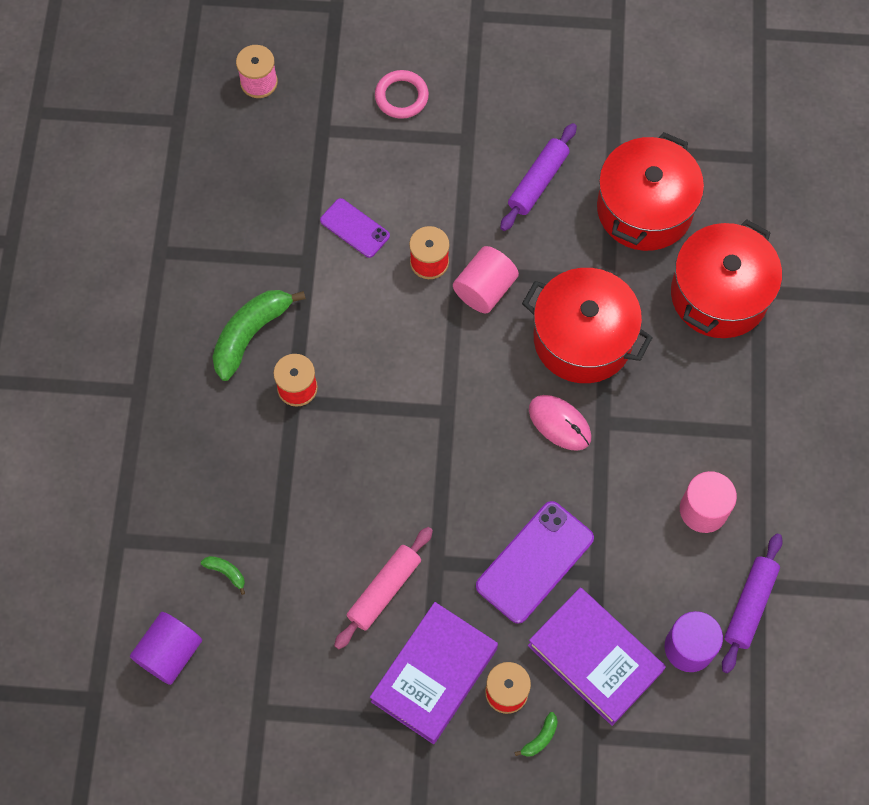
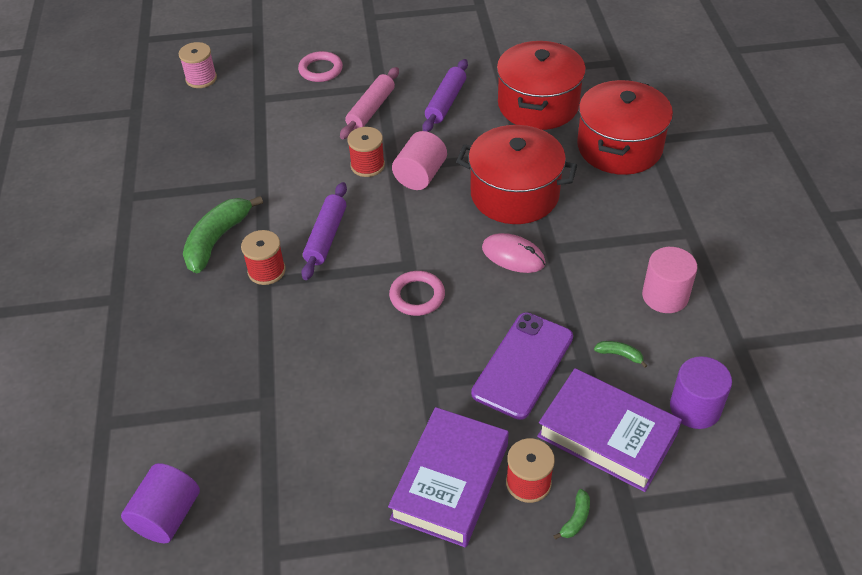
camera: 10 degrees left, 20 degrees down
(226, 572) = (218, 430): green banana -> green banana (619, 355)
(355, 228) = (298, 154): purple phone -> none
(384, 590) = (382, 416): pink rolling pin -> pink rolling pin (371, 109)
(447, 454) = (417, 296): none -> pink ring
(750, 605) = (738, 362): purple rolling pin -> purple rolling pin (326, 237)

